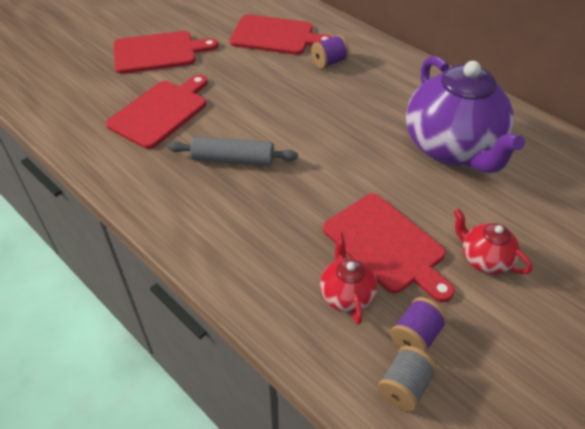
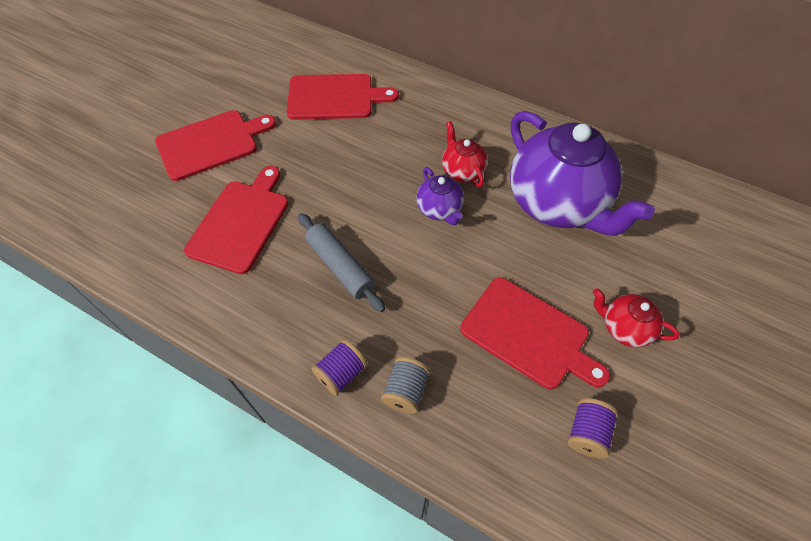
camera: 15 degrees left, 10 degrees up
(233, 159) = (340, 266): grey rolling pin -> grey rolling pin turned 60 degrees clockwise
(329, 62) = (402, 121): purple spool -> purple spool (341, 373)
(338, 133) = (440, 210): none -> purple teapot
(346, 295) = (507, 403): red teapot -> red teapot (462, 171)
(404, 387) = (593, 493): grey spool -> grey spool (406, 391)

